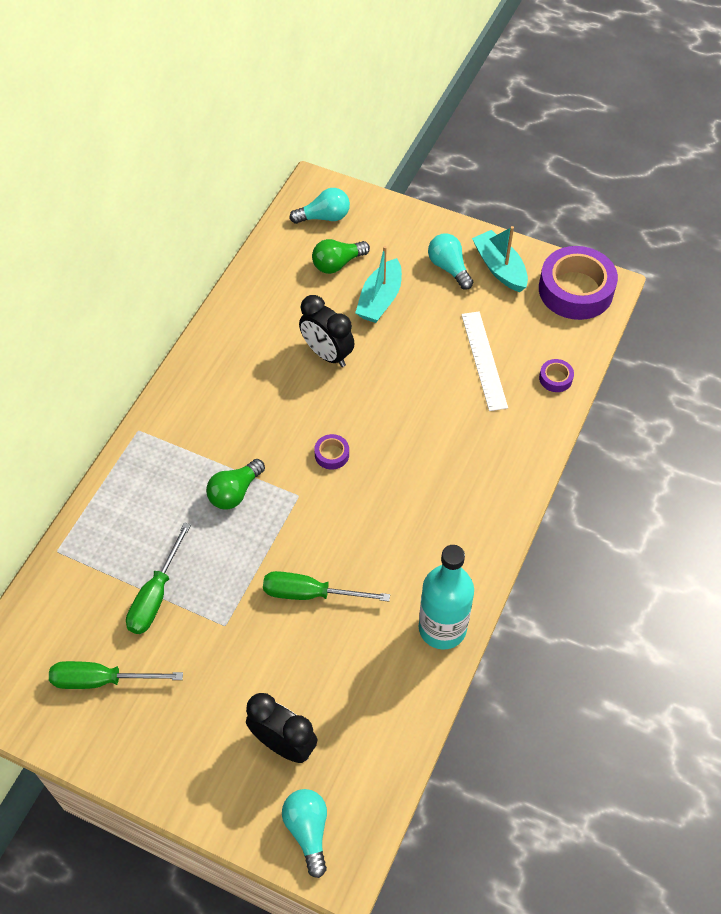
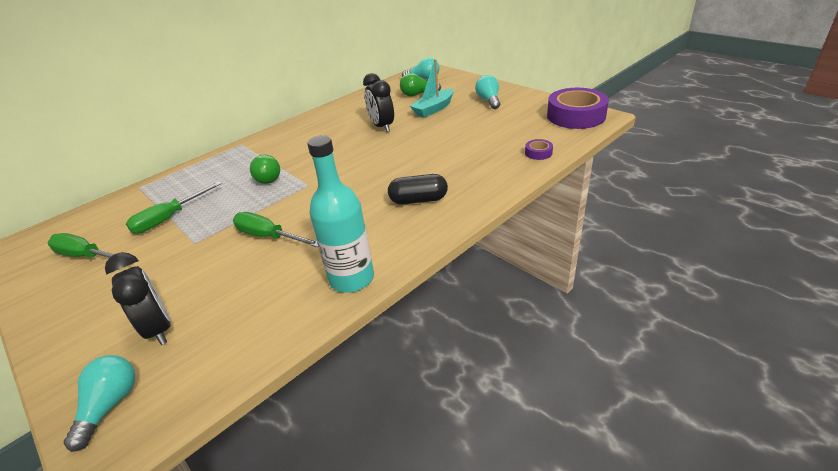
camera: 25 degrees right, 20 degrees down
(235, 492) = (269, 177): green light bulb -> green light bulb turned 75 degrees counterclockwise
(332, 454) = (347, 169): purple tape -> none
(452, 494) = (418, 200): none -> black capsule
(484, 360) = (488, 139): white ruler -> none
(500, 268) = (524, 103): turquoise boat -> none

